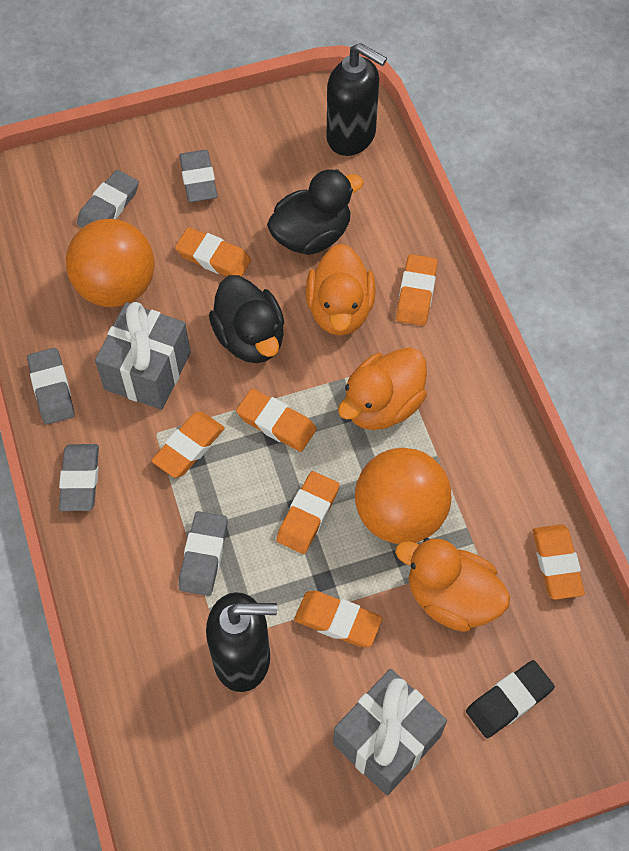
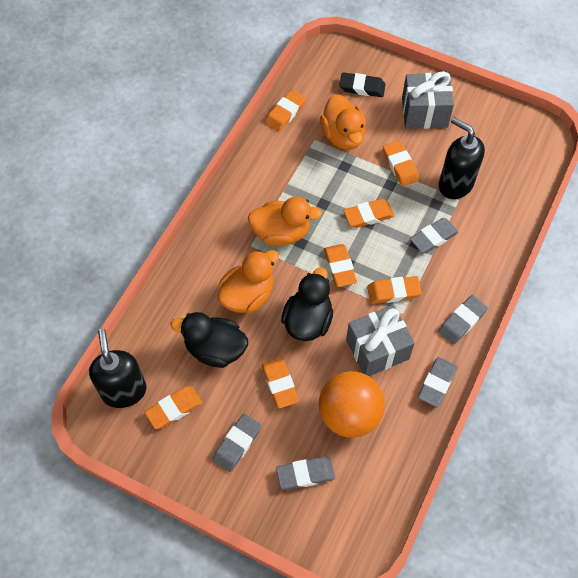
camera: 135 degrees left, 0 degrees up
(400, 514) = (327, 182): orange ball -> none
(416, 293) = (201, 270): orange eraser -> orange eraser (174, 409)

